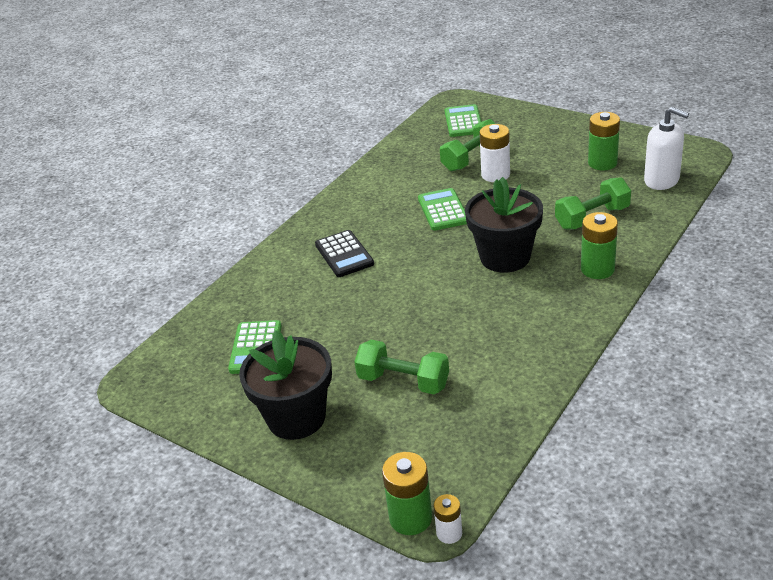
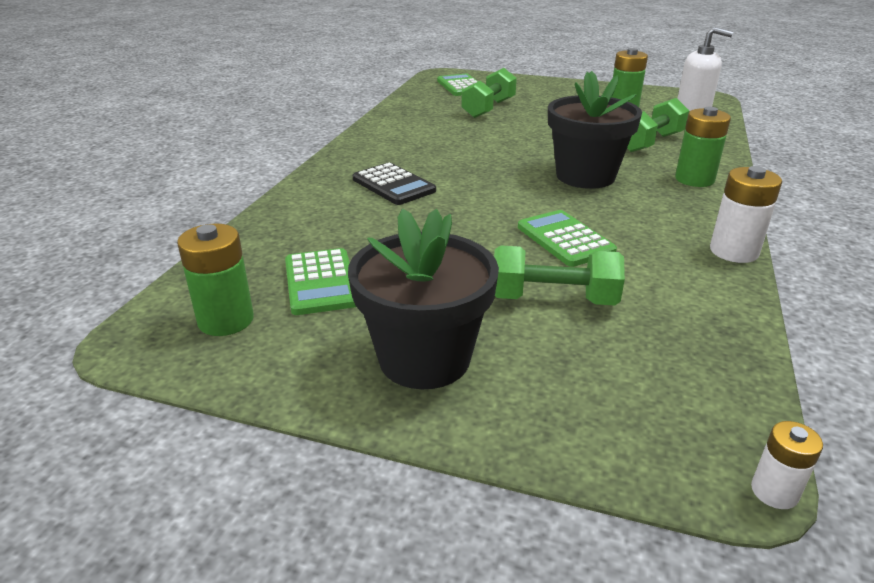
camera: 20 degrees left, 5 degrees down
(410, 518) = (696, 477): green battery -> green battery (226, 320)
(443, 210) = (486, 145): green calculator -> green calculator (565, 239)
(495, 175) = (523, 118): white battery -> white battery (734, 251)

